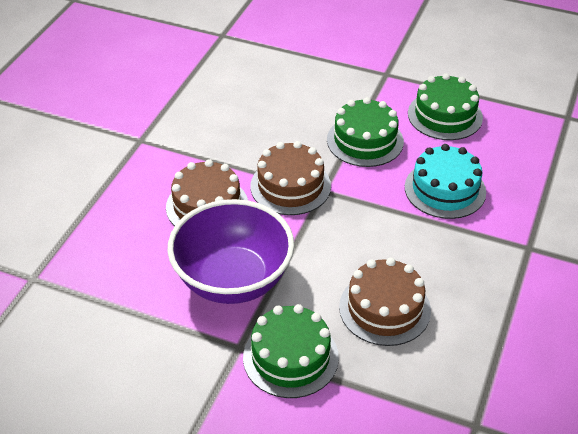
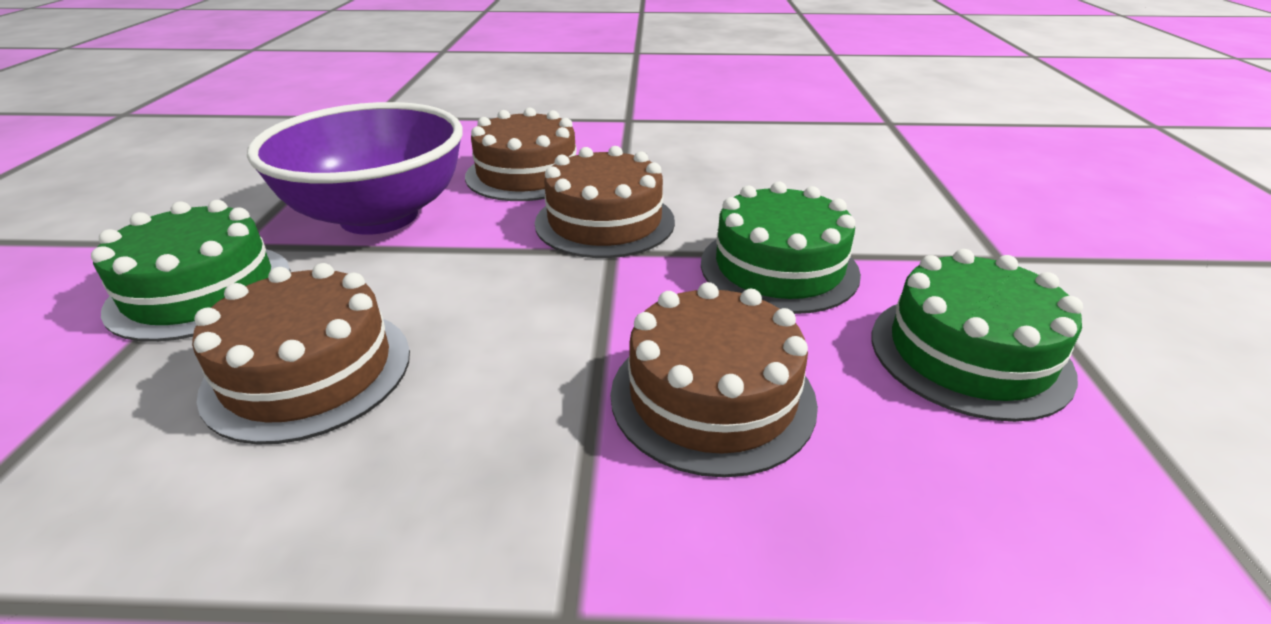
camera: 70 degrees right, 10 degrees down
(445, 189) = (712, 396): turquoise cake -> brown cake

